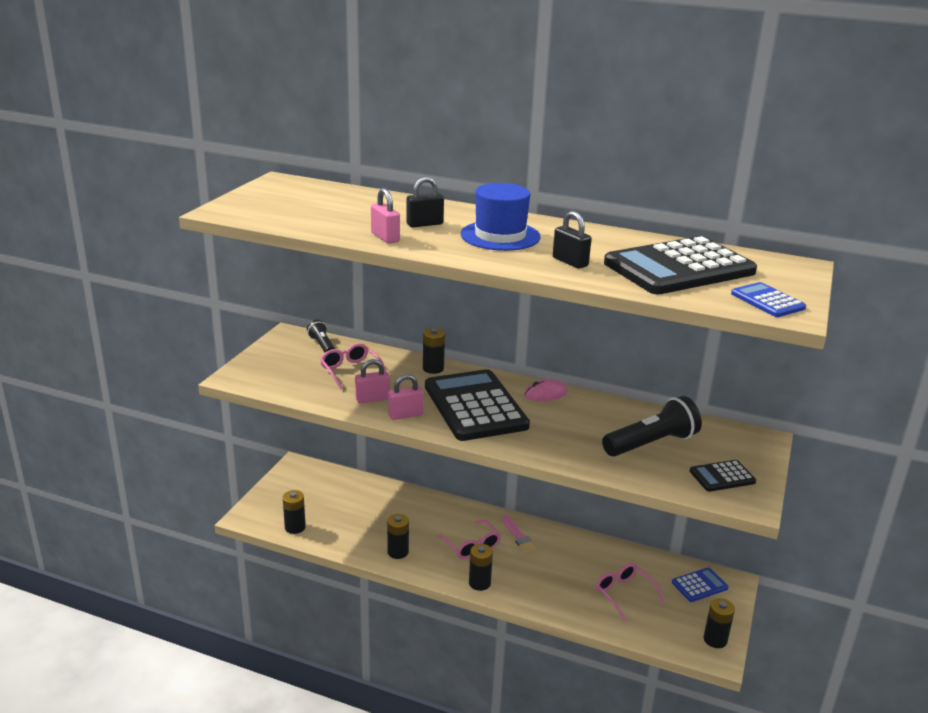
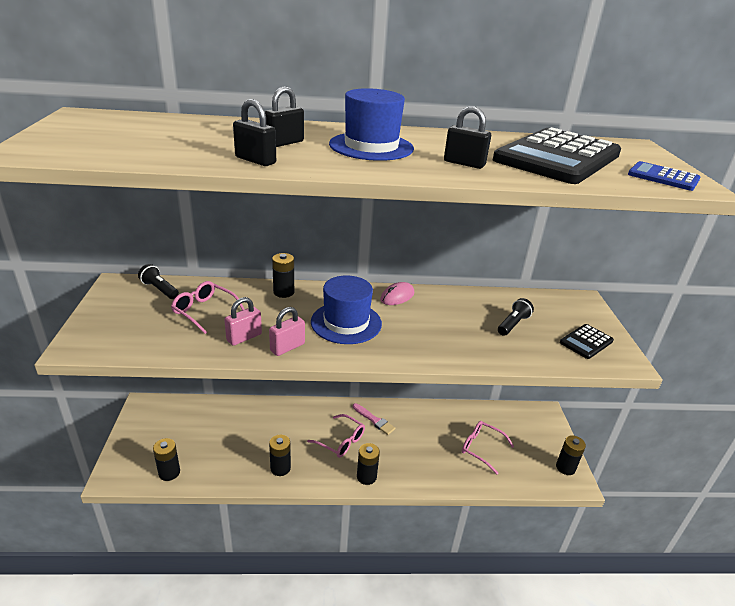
camera: 25 degrees left, 5 degrees up
(385, 237) = (255, 160): pink padlock -> black padlock
(475, 406) = (346, 322): black calculator -> blue hat
(652, 443) = (513, 324): black flashlight -> black flashlight, size x0.55
(699, 585) = (526, 422): blue calculator -> none

